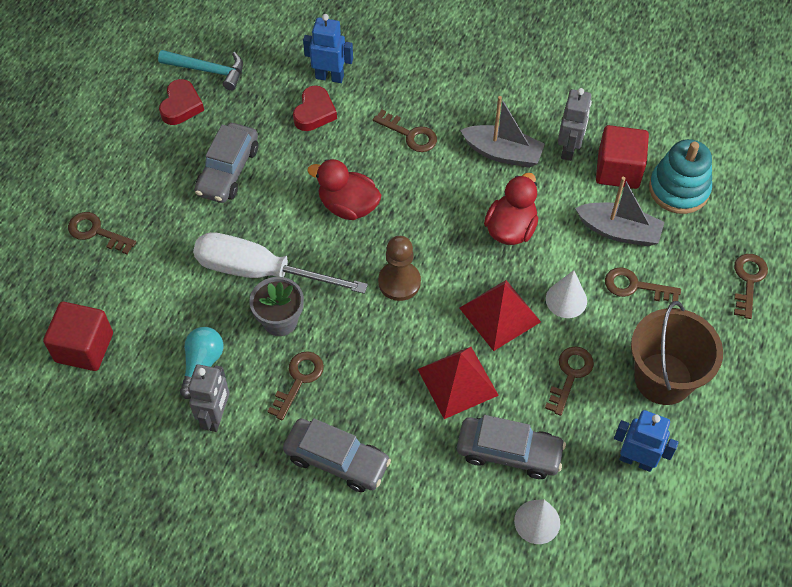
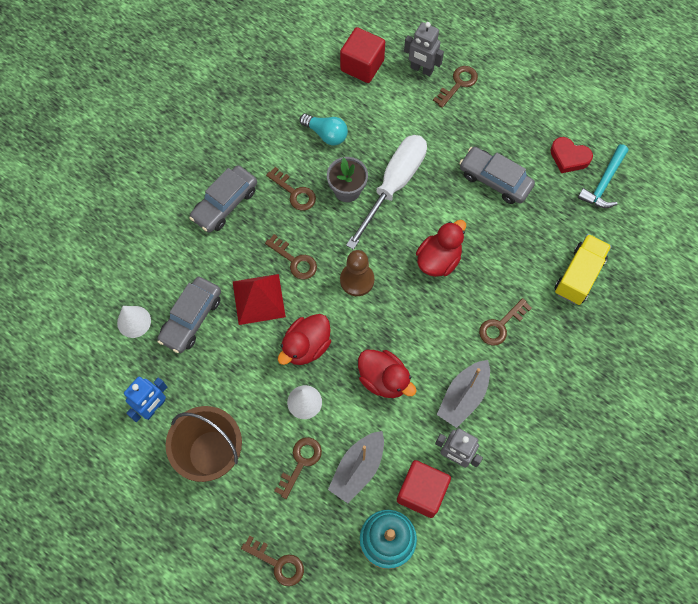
camera: 105 degrees right, 10 degrees up
(216, 416) = (283, 136): grey robot -> grey robot (421, 69)
(314, 112) = (541, 255): red heart -> none
(329, 77) = (578, 275): blue robot -> yellow truck
(500, 314) = (306, 346): red pyramid -> red duck
(570, 375) = (238, 382): brown key -> brown key (295, 260)

